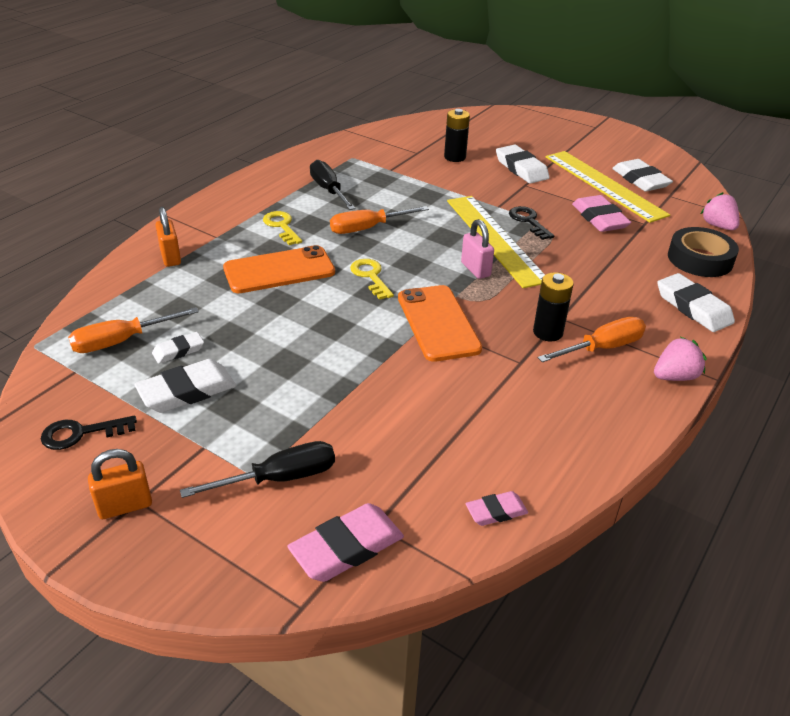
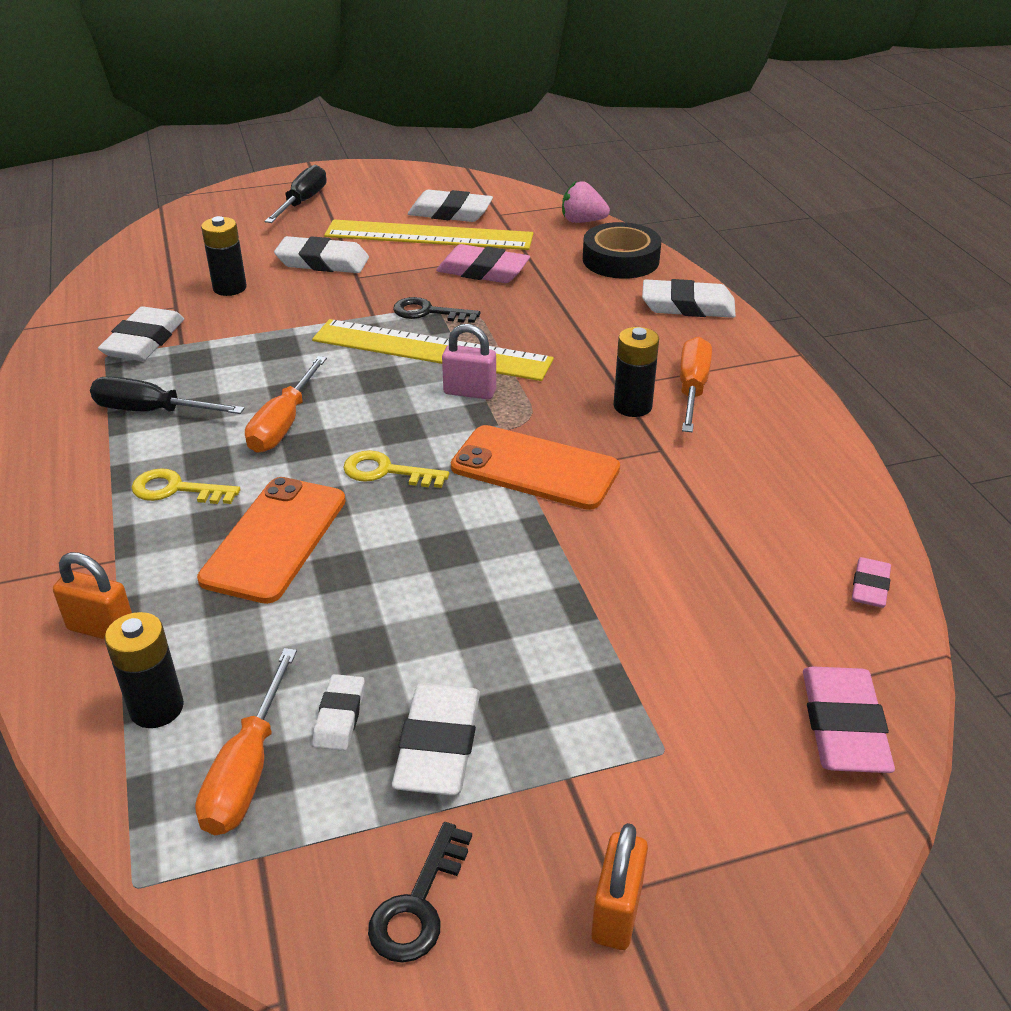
camera: 50 degrees left, 0 degrees up
(137, 297) = (156, 708): none -> black battery
(279, 478) = (687, 730): black screwdriver -> black screwdriver (302, 202)
(378, 160) = (144, 341): none -> white eraser
(675, 377) = (775, 373): pink strawberry -> none

